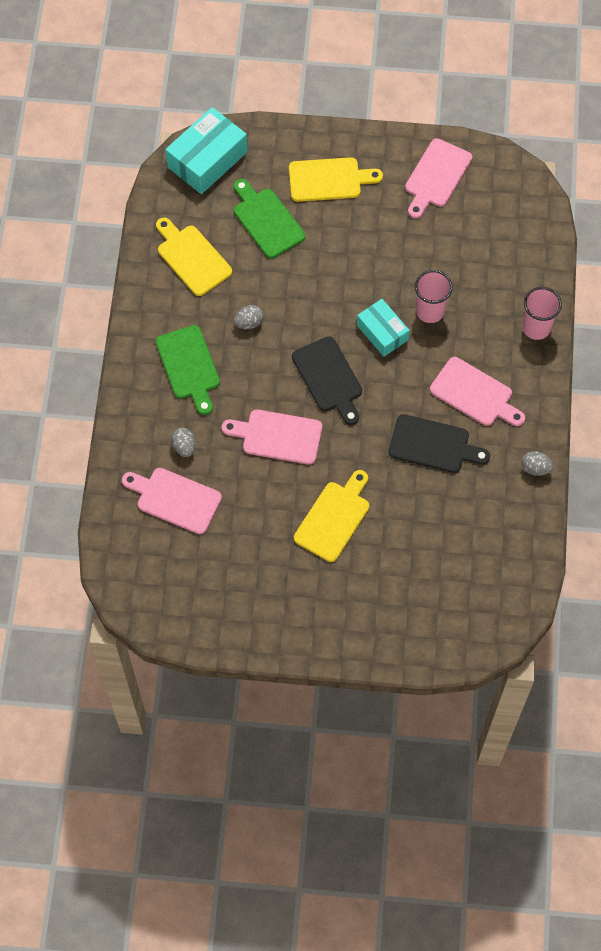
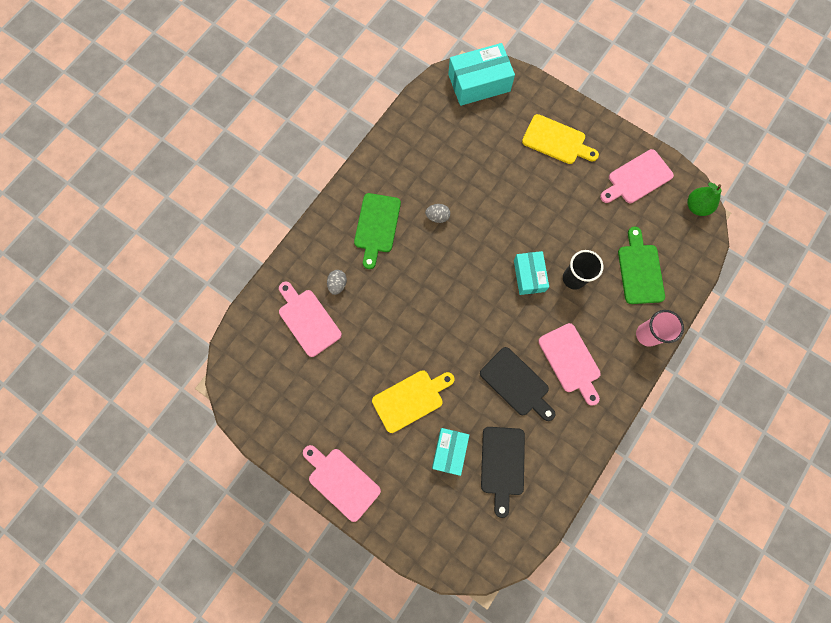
camera: 30 degrees right, 10 degrees up
(192, 258) = (426, 148): yellow cutting board -> none
(266, 220) = (494, 148): green cutting board -> green cutting board (640, 270)
(277, 436) = (407, 313): pink cutting board -> pink cutting board (341, 481)
(328, 378) = (470, 289): black cutting board -> black cutting board (502, 464)
(404, 545) = (450, 451): none -> turquoise box
(430, 311) = (573, 278): pink cup -> black cup
(513, 175) = (696, 206): none -> green pear
(535, 468) = (584, 446): grey egg -> none

